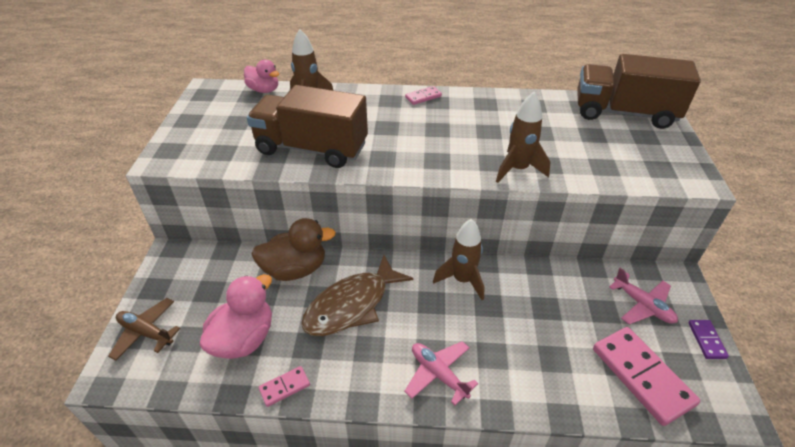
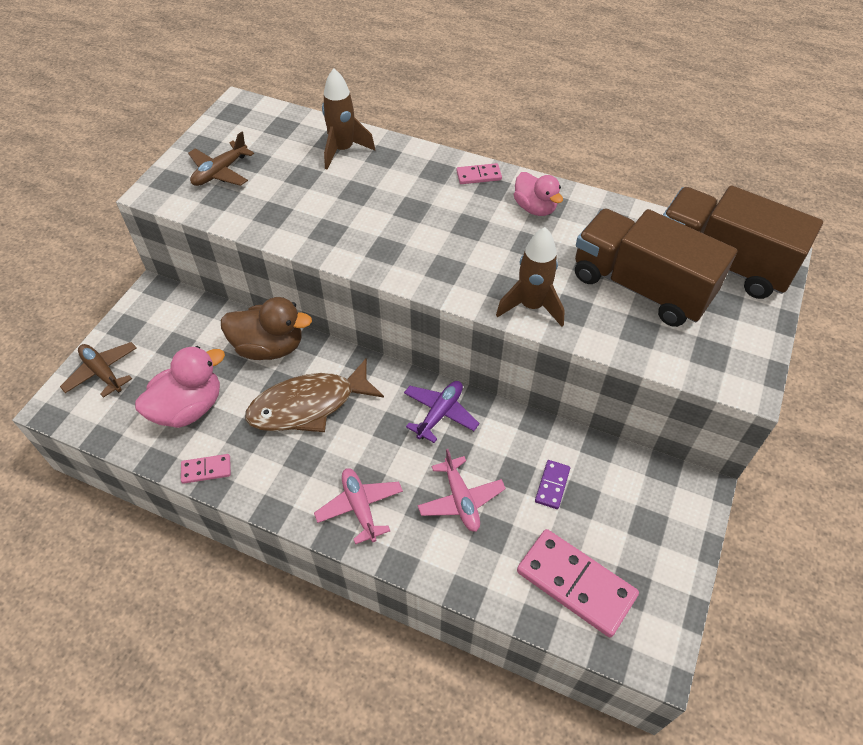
camera: 20 degrees right, 10 degrees up
(213, 135) = (220, 172): none -> brown plane
(264, 90) = (300, 122): pink duck -> pink duck (535, 208)
(312, 148) = (315, 217): brown truck -> brown truck (640, 287)
(462, 280) = (440, 413): brown rocket -> purple plane
(642, 305) = (630, 507): pink plane -> pink plane (461, 500)
(642, 376) = (576, 583): pink domino -> pink domino turned 45 degrees counterclockwise
(706, 340) = (679, 571): purple domino -> purple domino (552, 485)

